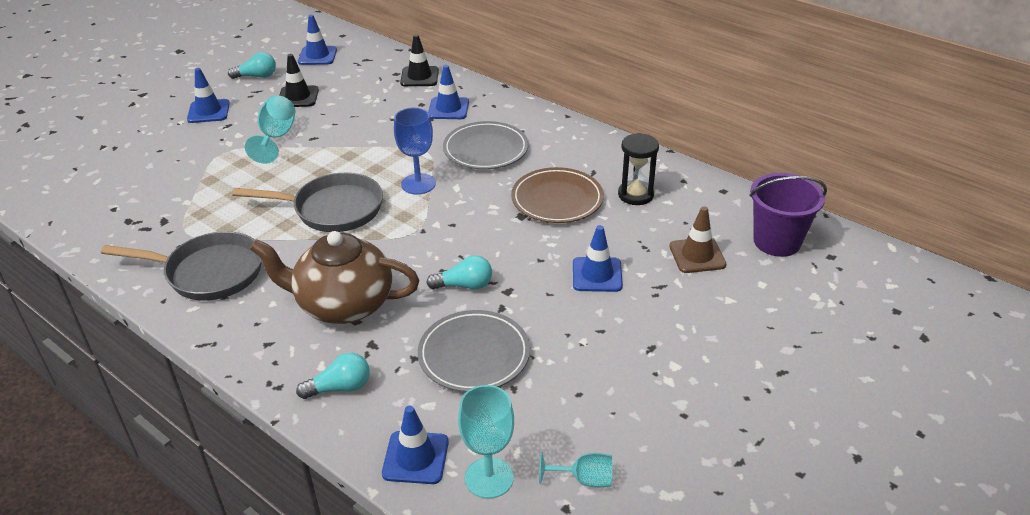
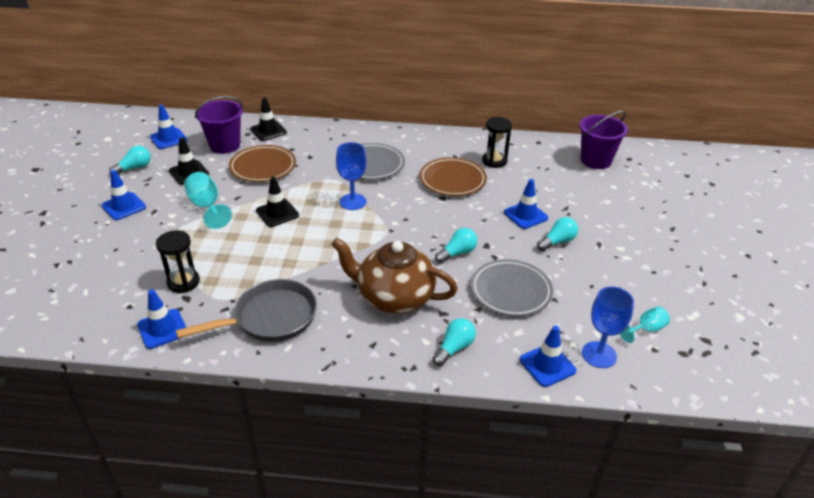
camera: 35 degrees left, 0 degrees up
(177, 205) = (183, 282): none -> black hourglass
(332, 168) = (277, 213): none -> black traffic cone
(332, 209) = (312, 240): grey pan -> none
(343, 304) = (394, 297): brown teapot -> brown teapot turned 45 degrees clockwise
(361, 79) = (225, 145): none -> purple bucket
(372, 114) = (263, 167): none -> brown plate
(448, 109) = (315, 146): blue traffic cone -> blue traffic cone (162, 329)
(489, 478) = (599, 354): turquoise goblet -> blue goblet
(599, 322) = (557, 241): none -> turquoise light bulb
(697, 255) = (565, 183): brown traffic cone -> none

